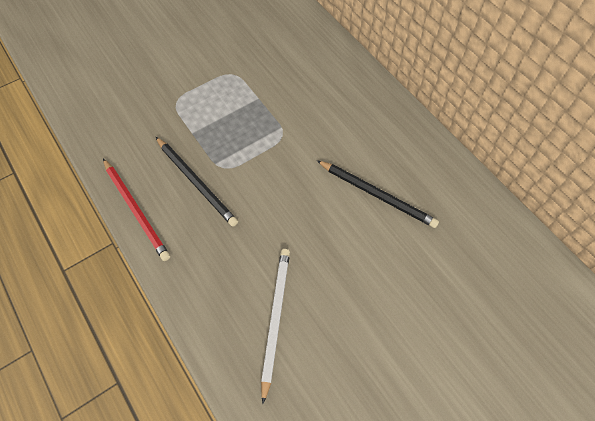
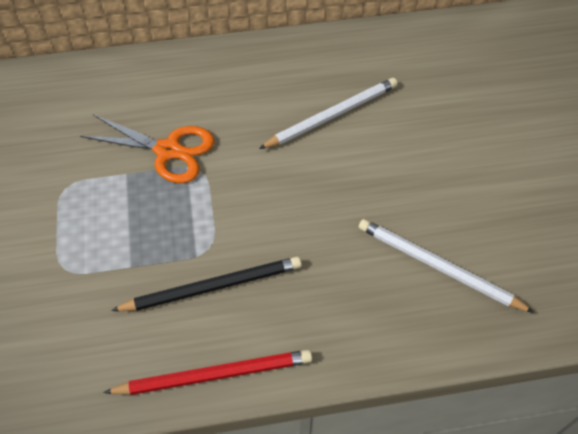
camera: 65 degrees left, 5 degrees down
(288, 111) = (168, 150): none -> orange scissors
(377, 195) = (332, 115): black pencil -> white pencil

